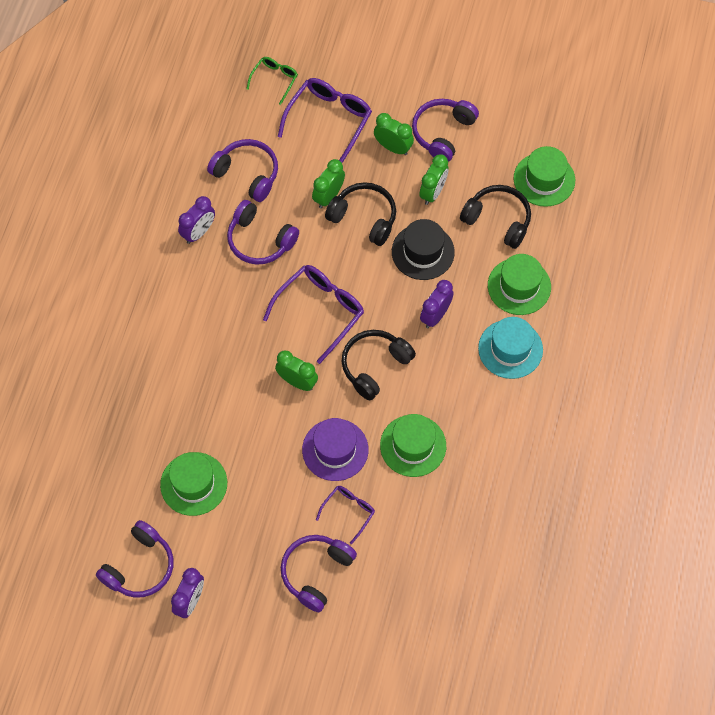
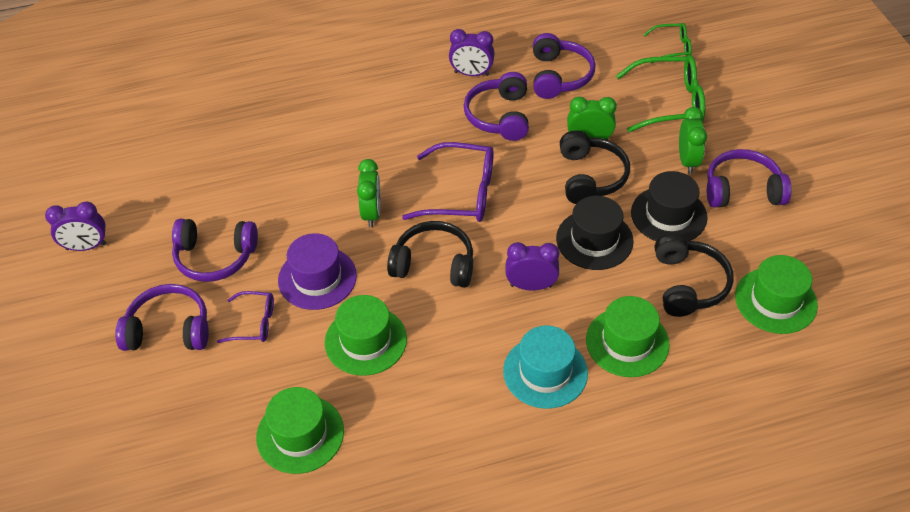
camera: 60 degrees right, 15 degrees down
(139, 566) = (104, 194): purple headphones -> purple headphones (215, 257)
(193, 484) = (212, 191): green hat -> green hat (300, 434)
(329, 120) = (669, 102): purple glasses -> green glasses
(433, 192) = (668, 215): green clock -> black hat

